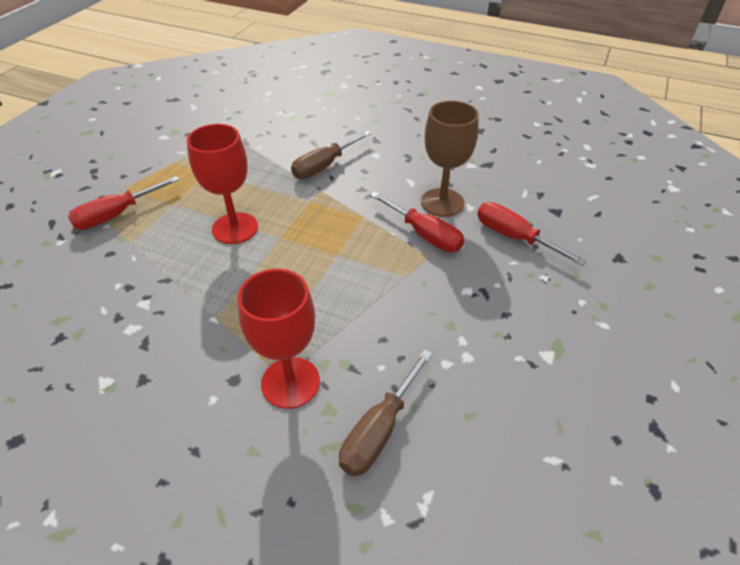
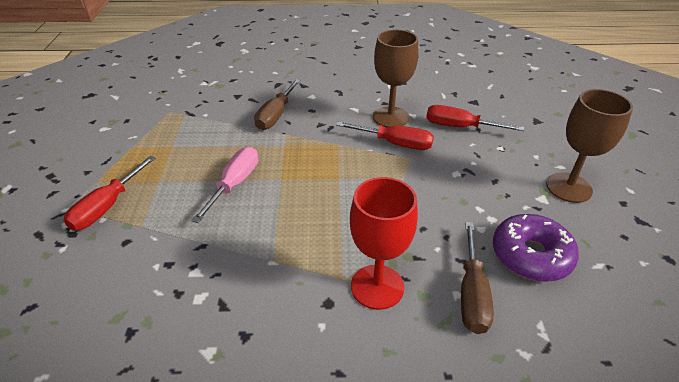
camera: 25 degrees left, 5 degrees down
(235, 228) = (234, 184): red goblet -> pink screwdriver
(479, 415) = (531, 255): none -> purple donut
(592, 354) = (569, 187): none -> brown goblet

